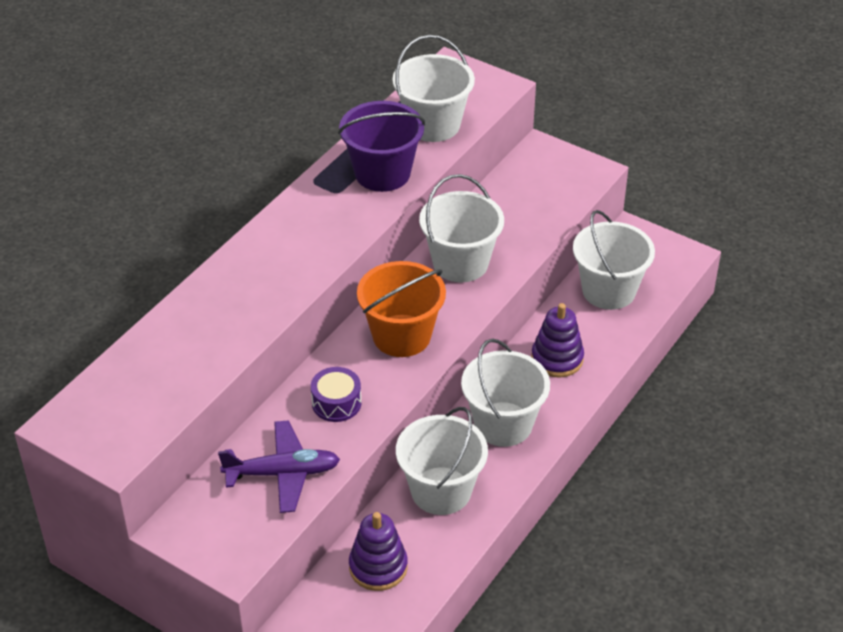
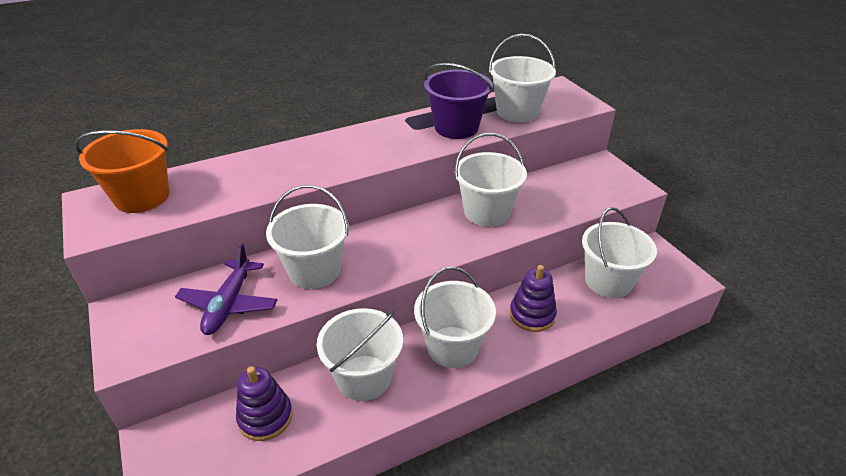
camera: 30 degrees right, 5 degrees down
(283, 473) = (229, 304): purple plane -> purple plane turned 75 degrees clockwise
(336, 403) = (314, 270): purple drum -> white bucket
(401, 336) = (402, 243): orange bucket -> orange bucket (142, 197)

